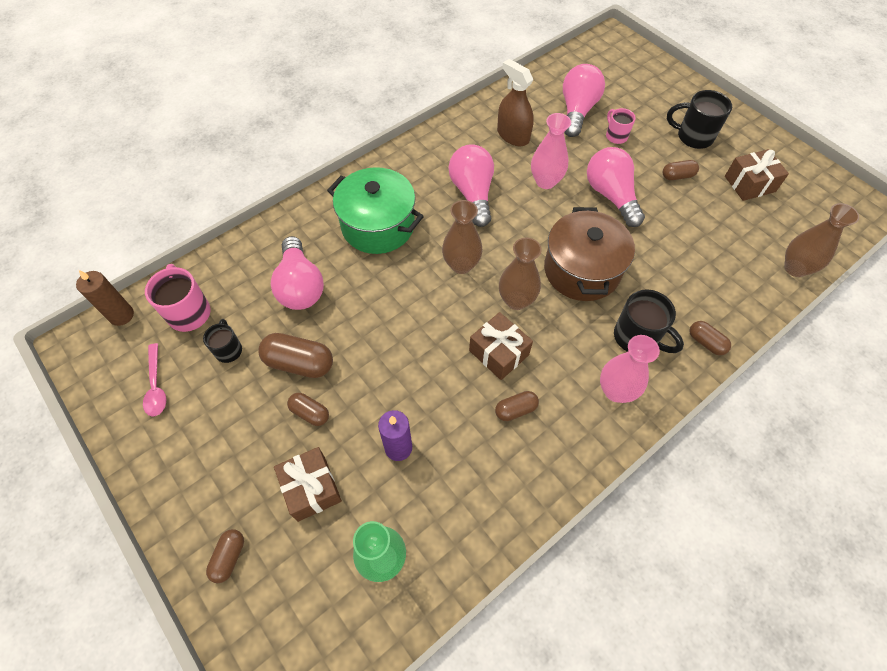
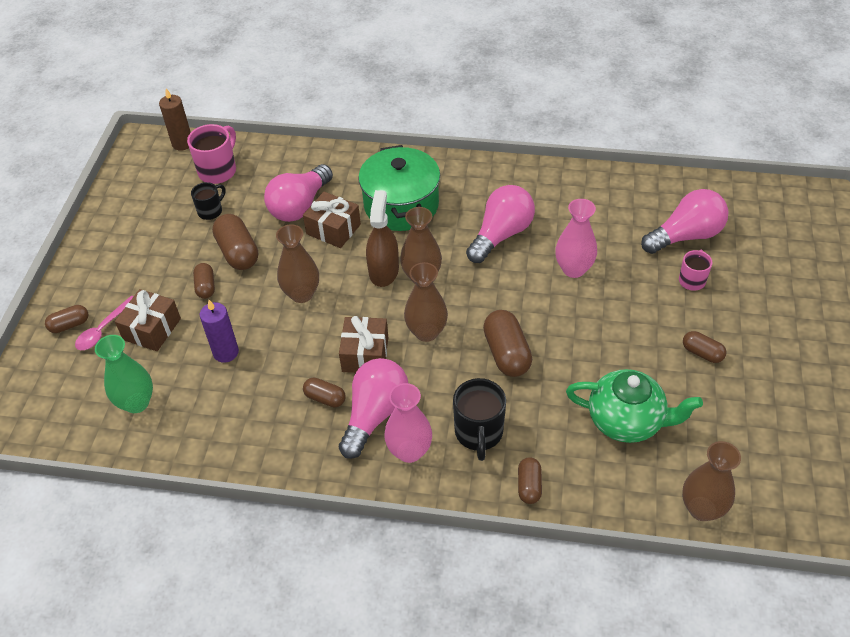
camera: 50 degrees right, 10 degrees down
(156, 386) = (150, 199): pink spoon -> pink spoon (103, 329)
(394, 350) = (301, 294): none -> brown vase
(513, 135) = (597, 215): brown spray bottle -> brown spray bottle (383, 271)
(582, 270) = (506, 353): brown pot -> brown capsule
(611, 195) = (614, 321): pink light bulb -> pink light bulb (375, 414)
(693, 137) = (770, 335): black mug -> none
(697, 252) = (626, 421): none -> green teapot
(749, 184) = (767, 413): brown gift -> brown gift (333, 229)

